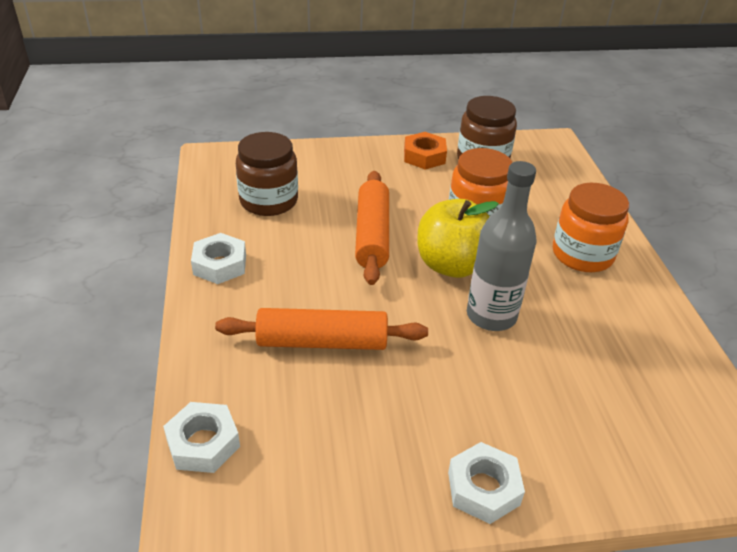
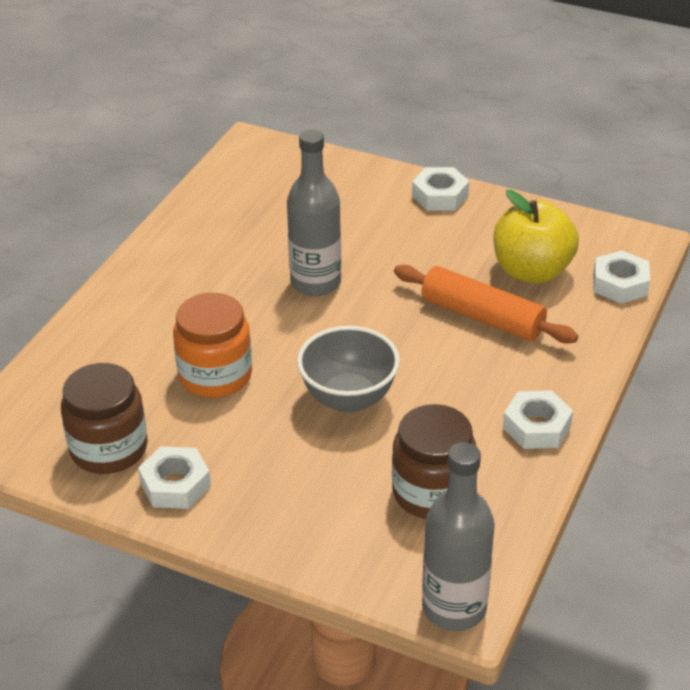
camera: 145 degrees left, 0 degrees up
(217, 155) = (454, 608): none -> grey bottle
(372, 235) = (348, 398): orange rolling pin -> grey bowl
(424, 156) = (175, 485): orange nut -> white nut
(452, 265) = (300, 336): yellow apple -> yellow apple (531, 271)
(582, 254) = (163, 298): orange jar -> none

